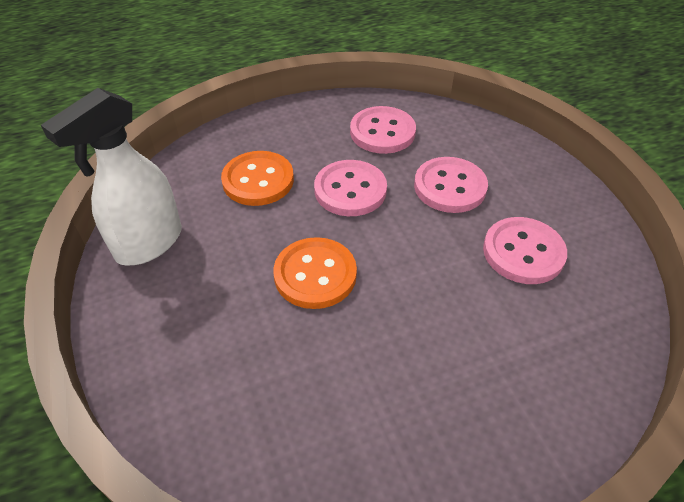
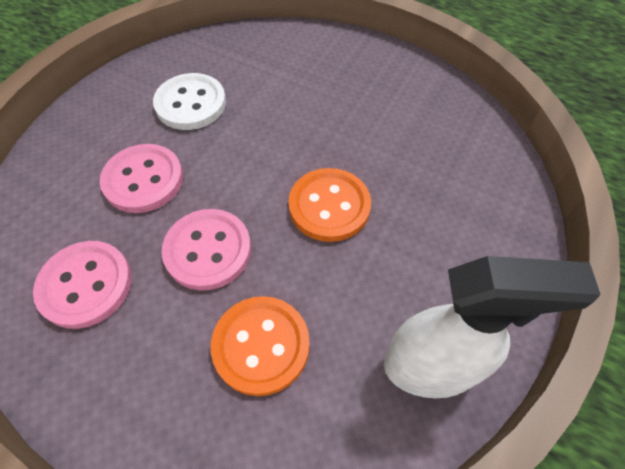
camera: 130 degrees left, 10 degrees up
(523, 252) = (191, 104): pink button -> white button

